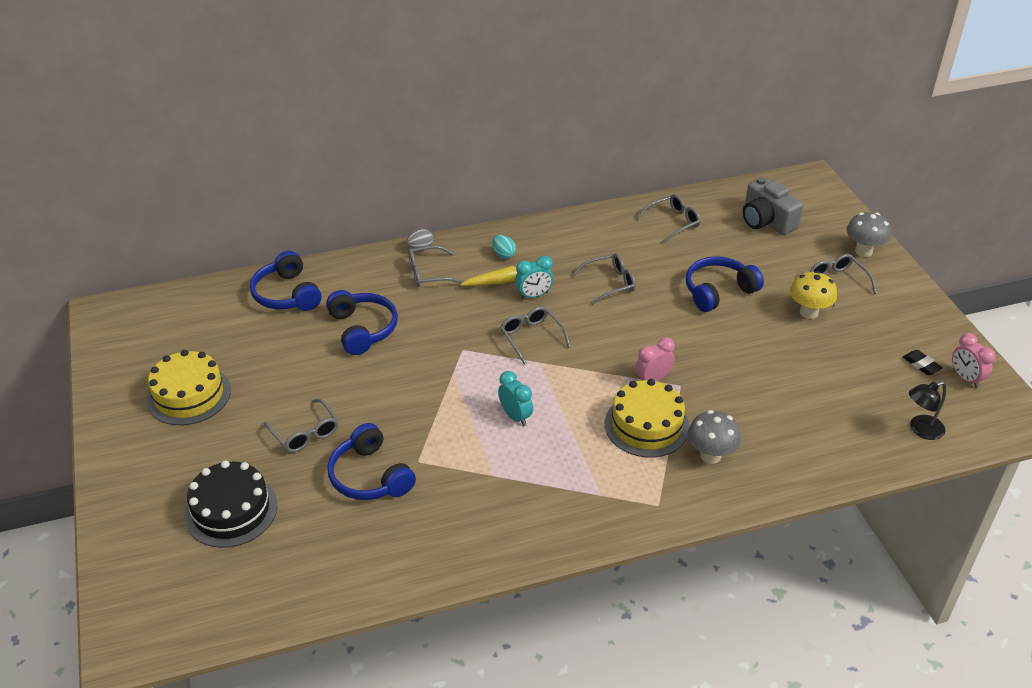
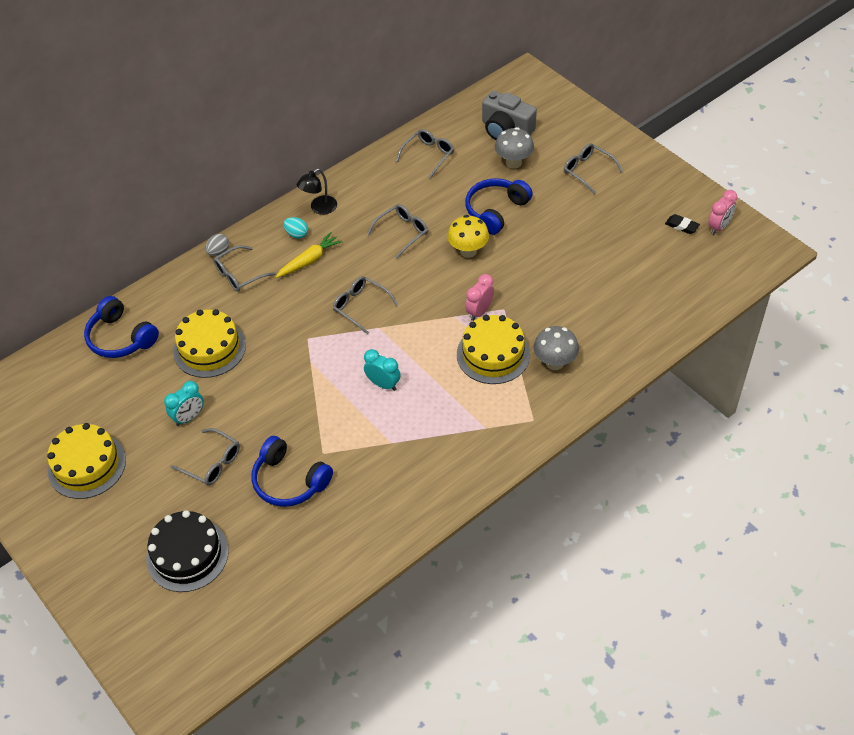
camera: 20 degrees left, 10 degrees up
(363, 329) = (209, 348): blue headphones -> yellow cake
(534, 295) = (343, 266): turquoise clock -> turquoise clock (189, 417)
(808, 312) = (576, 207): yellow mushroom -> yellow mushroom (468, 251)
(863, 251) = (596, 134): grey mushroom -> grey mushroom (513, 163)
(921, 430) = (703, 284): black lamp -> black lamp (319, 208)
(965, 378) = (719, 227): pink clock -> pink clock turned 90 degrees counterclockwise

